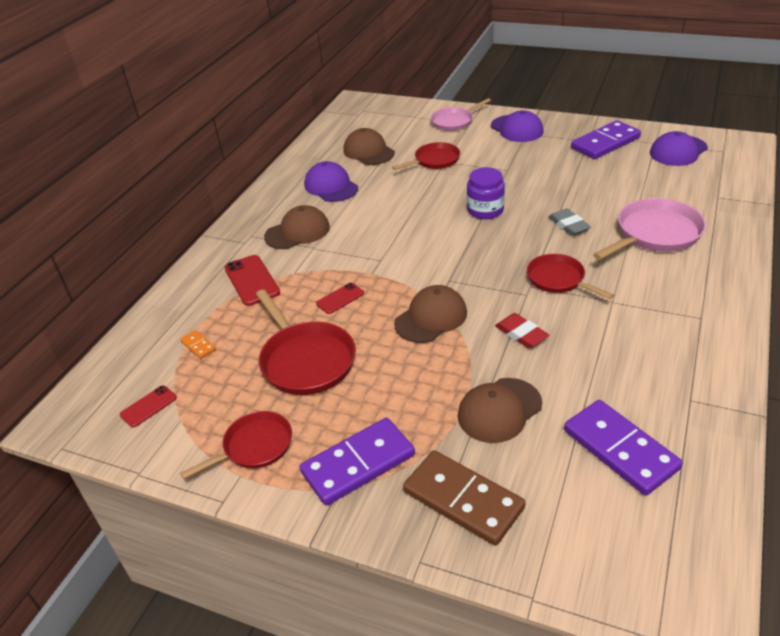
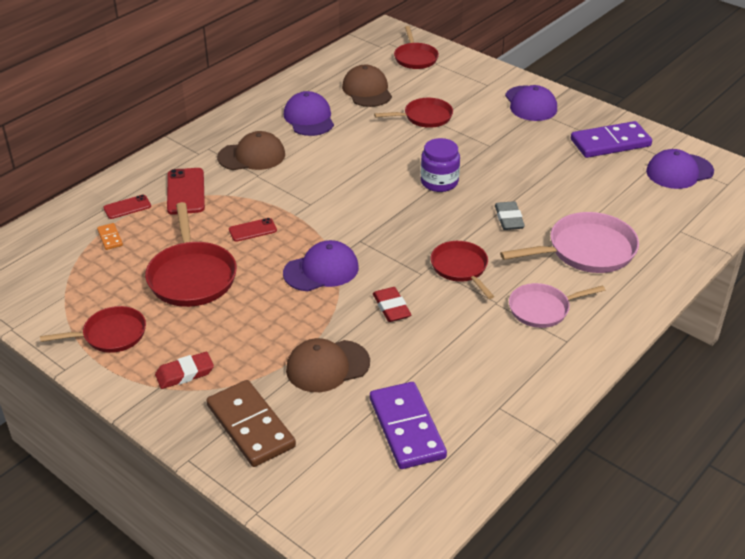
camera: 15 degrees right, 0 degrees up
(148, 406) = (45, 277): red phone -> red phone (127, 207)
(358, 464) = (185, 373): purple domino -> red eraser
(393, 116) = (415, 58): none -> red pan
(431, 318) = (321, 270): brown cap -> purple cap
(454, 121) = (472, 79): pink pan -> pink pan (542, 309)

